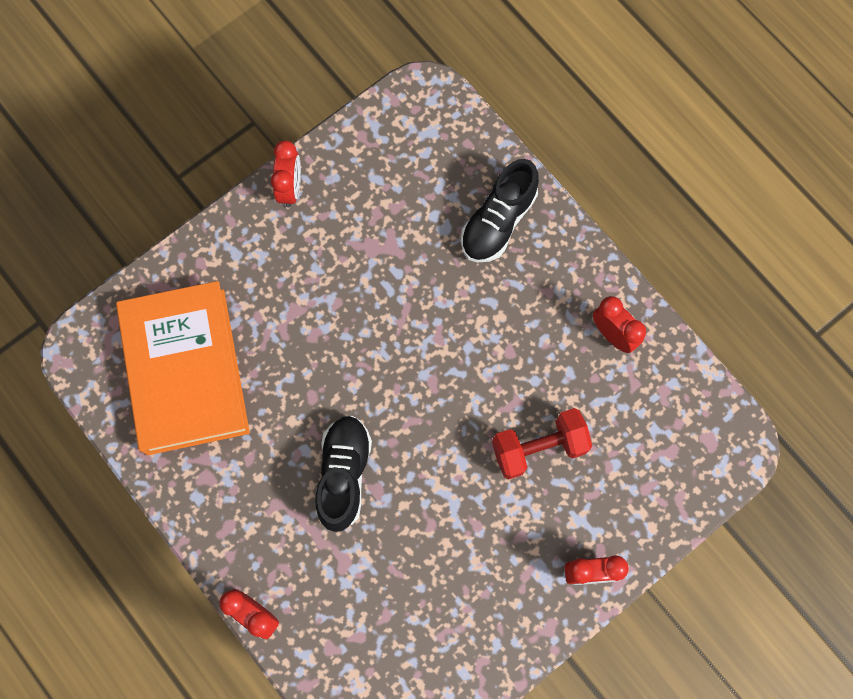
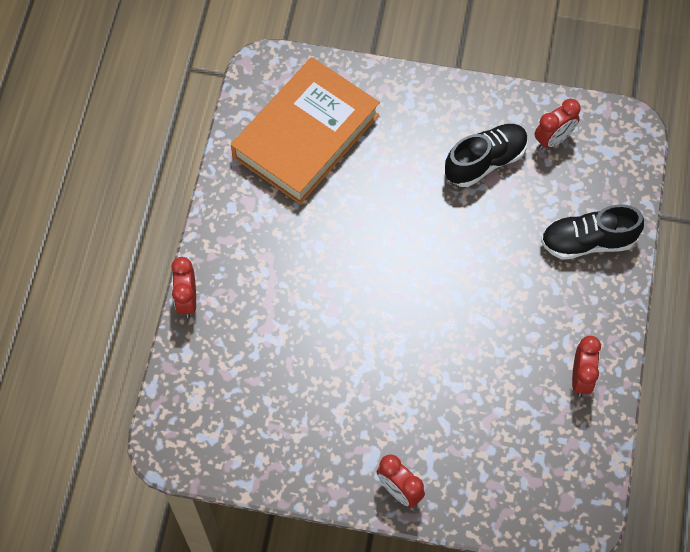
camera: 50 degrees right, 10 degrees down
(290, 188) = (484, 99): red clock -> red clock (553, 140)
(344, 474) = (325, 282): black shoe -> black shoe (485, 162)
(539, 448) = (455, 390): red dumbbell -> none

